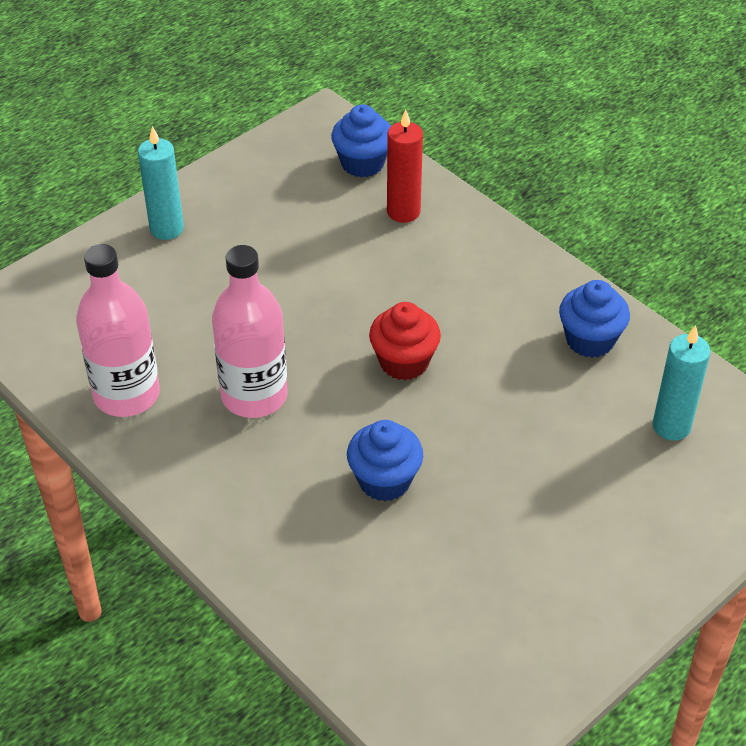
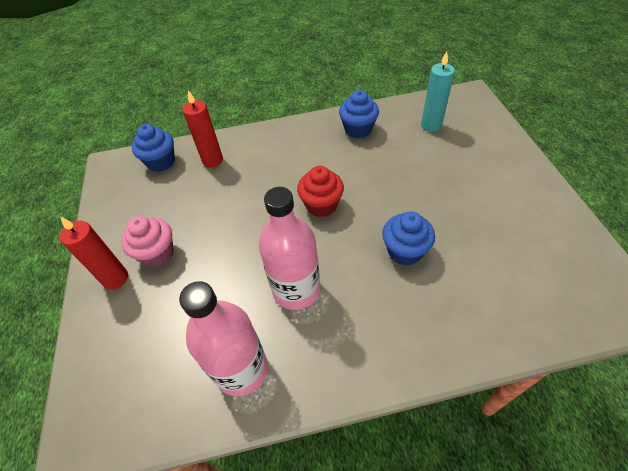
camera: 55 degrees left, 5 degrees up
(166, 229) = (115, 278): turquoise candle -> red candle
(221, 244) = (157, 254): none -> pink cupcake

